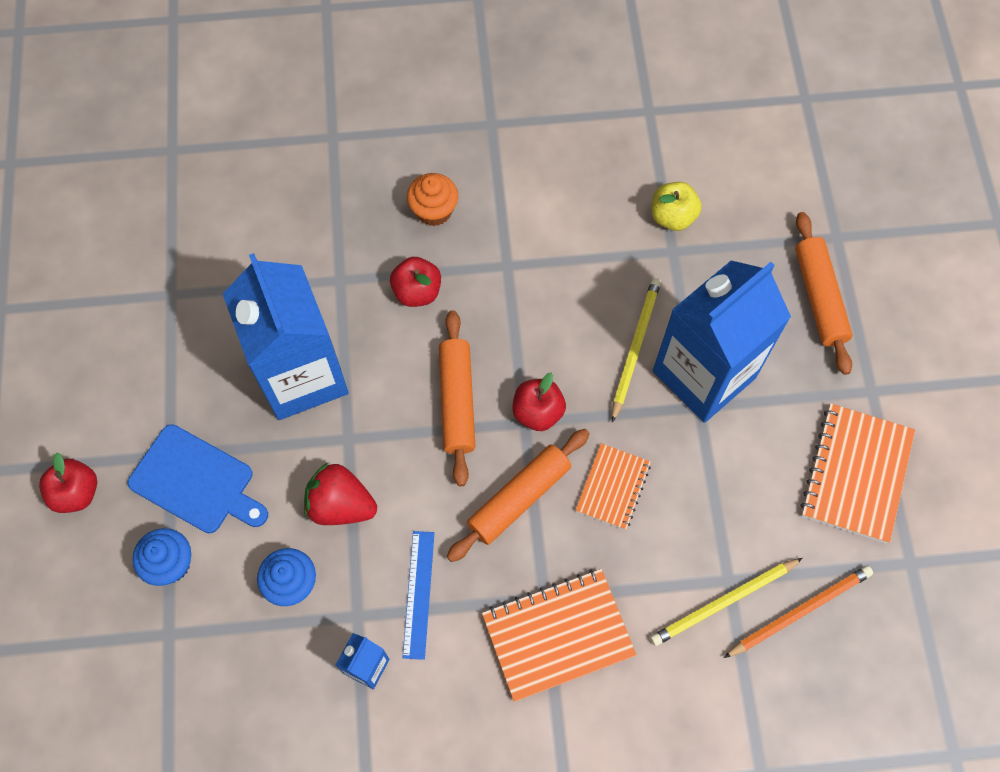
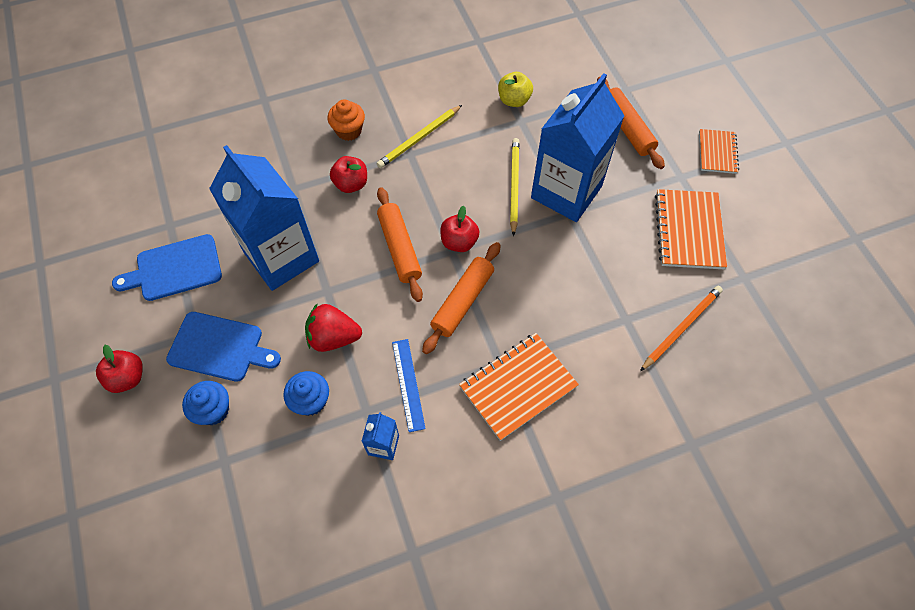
camera: 15 degrees left, 5 degrees down
(164, 358) = (175, 269): none -> blue cutting board
(613, 487) = (526, 278): orange notebook -> orange notebook (717, 152)
(723, 602) = (627, 335): yellow pencil -> yellow pencil (419, 138)

